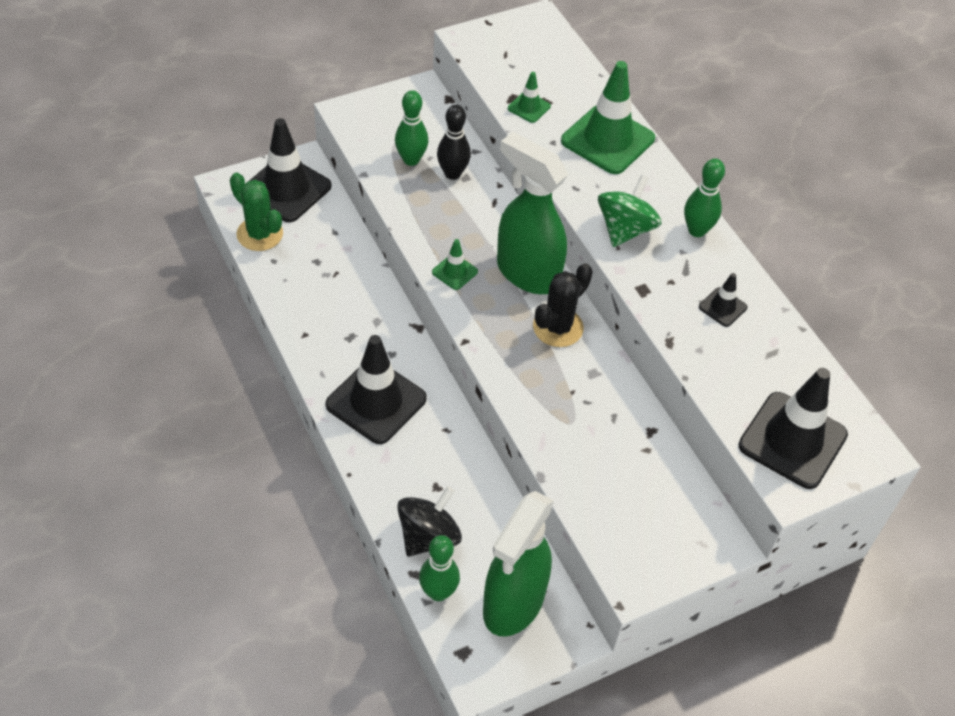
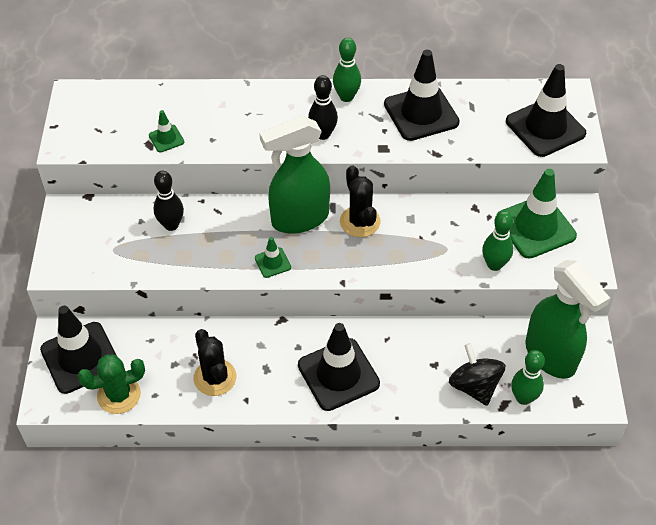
camera: 60 degrees left, 0 degrees up
(317, 299) = (215, 377): none -> black cactus
(411, 160) = (138, 246): green bowling pin -> green bowling pin (494, 264)
(607, 140) = (230, 107): green traffic cone -> green traffic cone (535, 227)
(625, 229) = (323, 134): green spinning top -> black bowling pin
(722, 307) = (421, 113): black traffic cone -> black traffic cone, size x2.14

